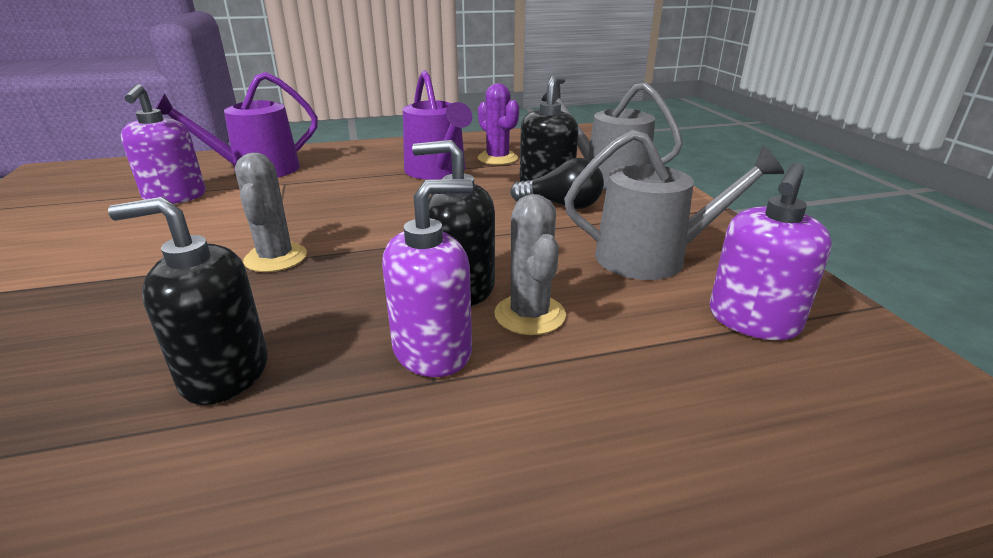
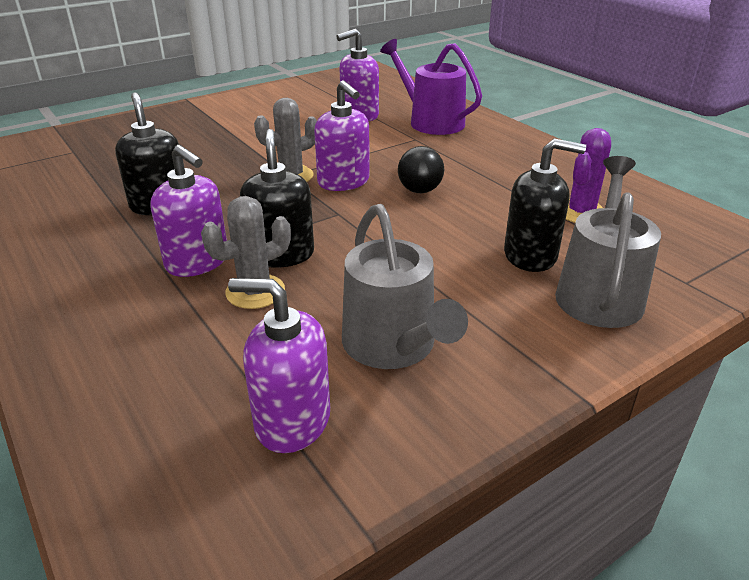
camera: 70 degrees right, 5 degrees up
(333, 231) = (344, 182): none -> purple soap dispenser
(438, 171) = (506, 190): purple watering can -> none
(562, 205) = (483, 274): black light bulb -> black light bulb (417, 184)

